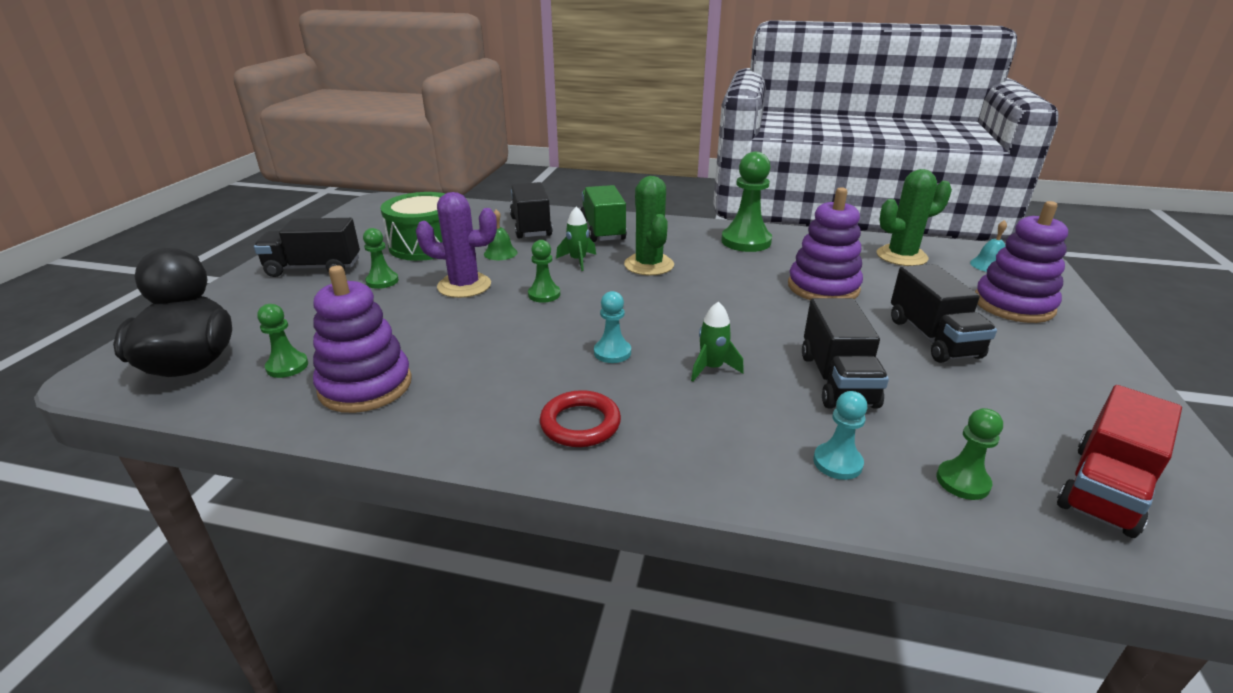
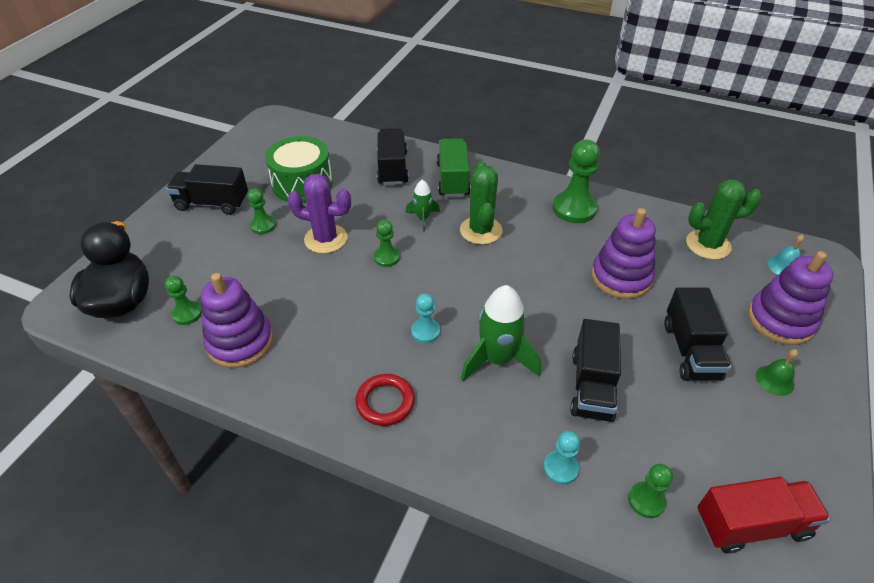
camera: 10 degrees right, 15 degrees up
(500, 253) = (361, 201): green bell -> green bell (774, 380)
(712, 368) = (497, 359): green rocket -> green rocket, size x1.83
(1104, 489) = (751, 524): red truck -> red truck turned 150 degrees counterclockwise

